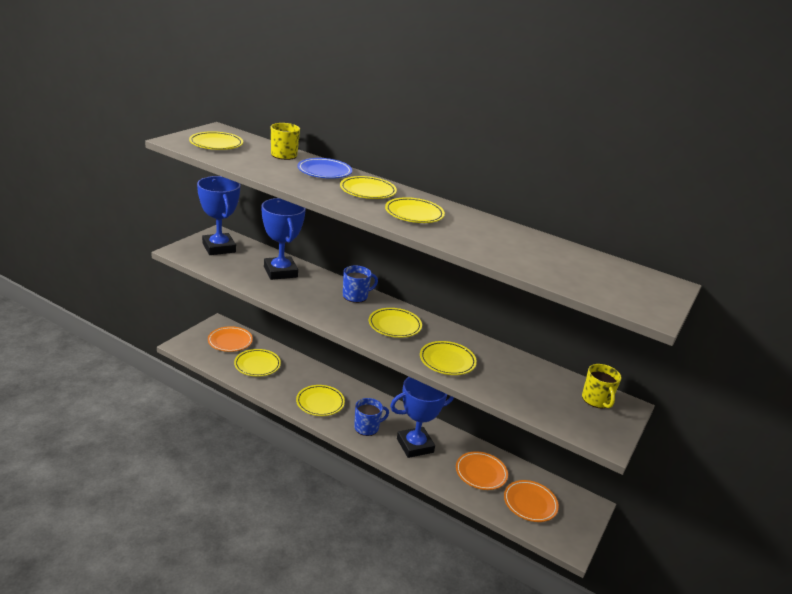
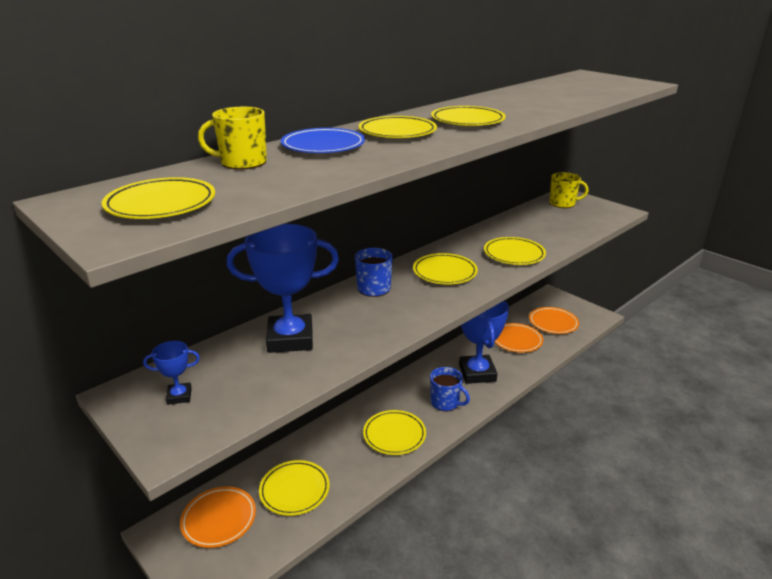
camera: 70 degrees left, 0 degrees up
(219, 248) = (179, 396): blue trophy -> blue trophy, size x0.44
(367, 427) = (445, 402): blue mug -> blue mug turned 135 degrees clockwise

